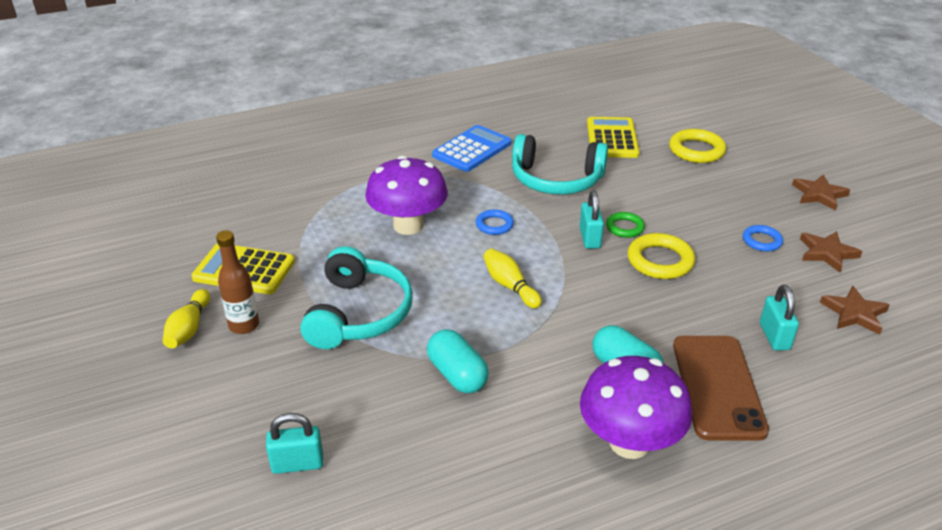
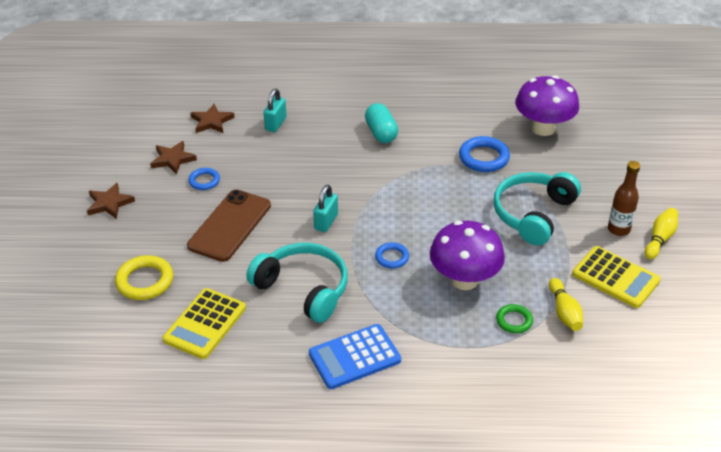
camera: 155 degrees left, 5 degrees up
(297, 464) = (593, 140): turquoise padlock -> none
(457, 375) = (483, 158): turquoise capsule -> blue ring
(510, 286) = (414, 202): yellow bowling pin -> yellow bowling pin (564, 312)
(624, 227) = (291, 222): green ring -> green ring (514, 321)
(629, 442) = (409, 102): purple mushroom -> purple mushroom (543, 128)
(660, 261) = (292, 189): yellow ring -> none
(718, 387) = (338, 111): brown phone -> brown phone (229, 225)

